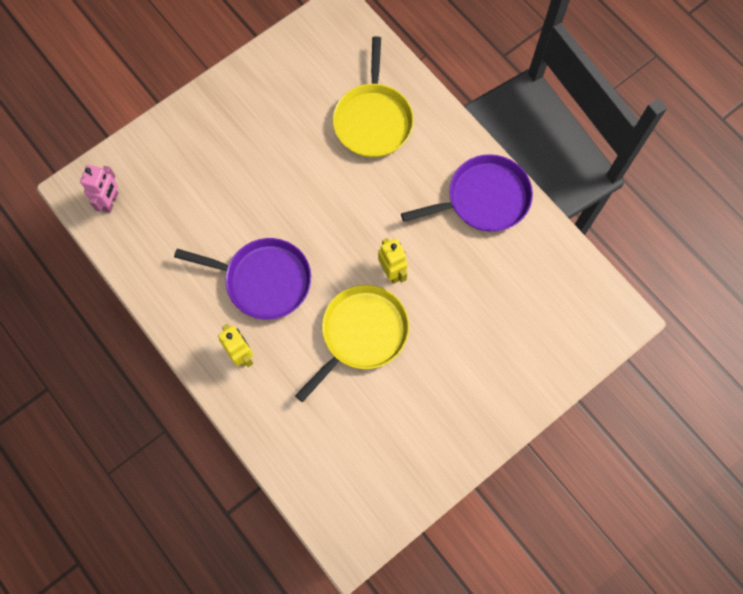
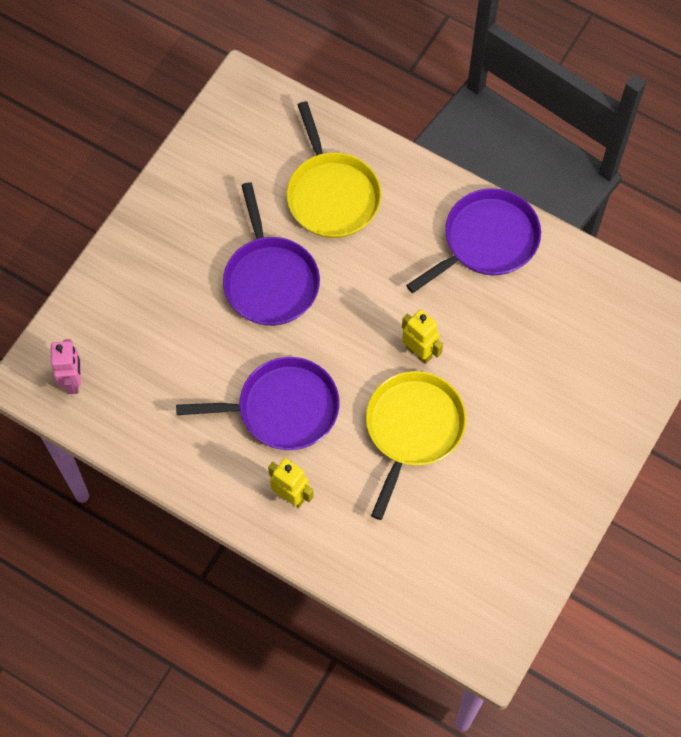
camera: 20 degrees left, 5 degrees down
(296, 172) = (270, 280): none -> purple pan

